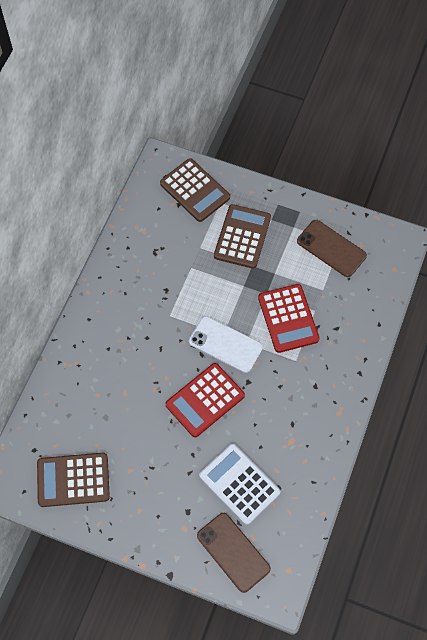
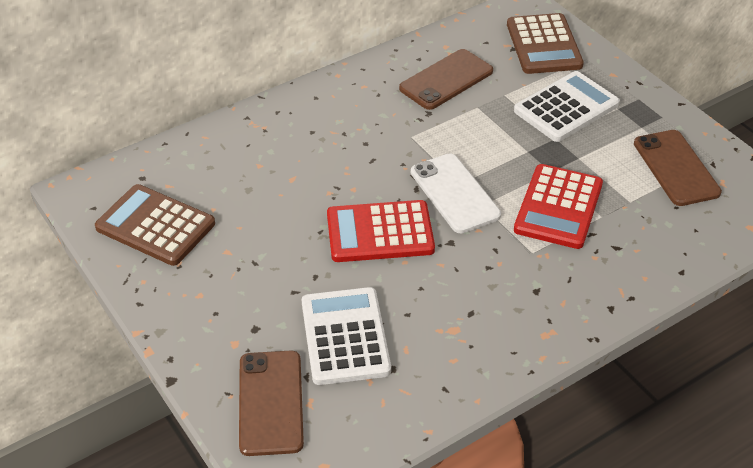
camera: 35 degrees right, 20 degrees down
(157, 256) = (446, 80): none -> brown phone
(242, 237) = (566, 107): brown calculator -> white calculator

